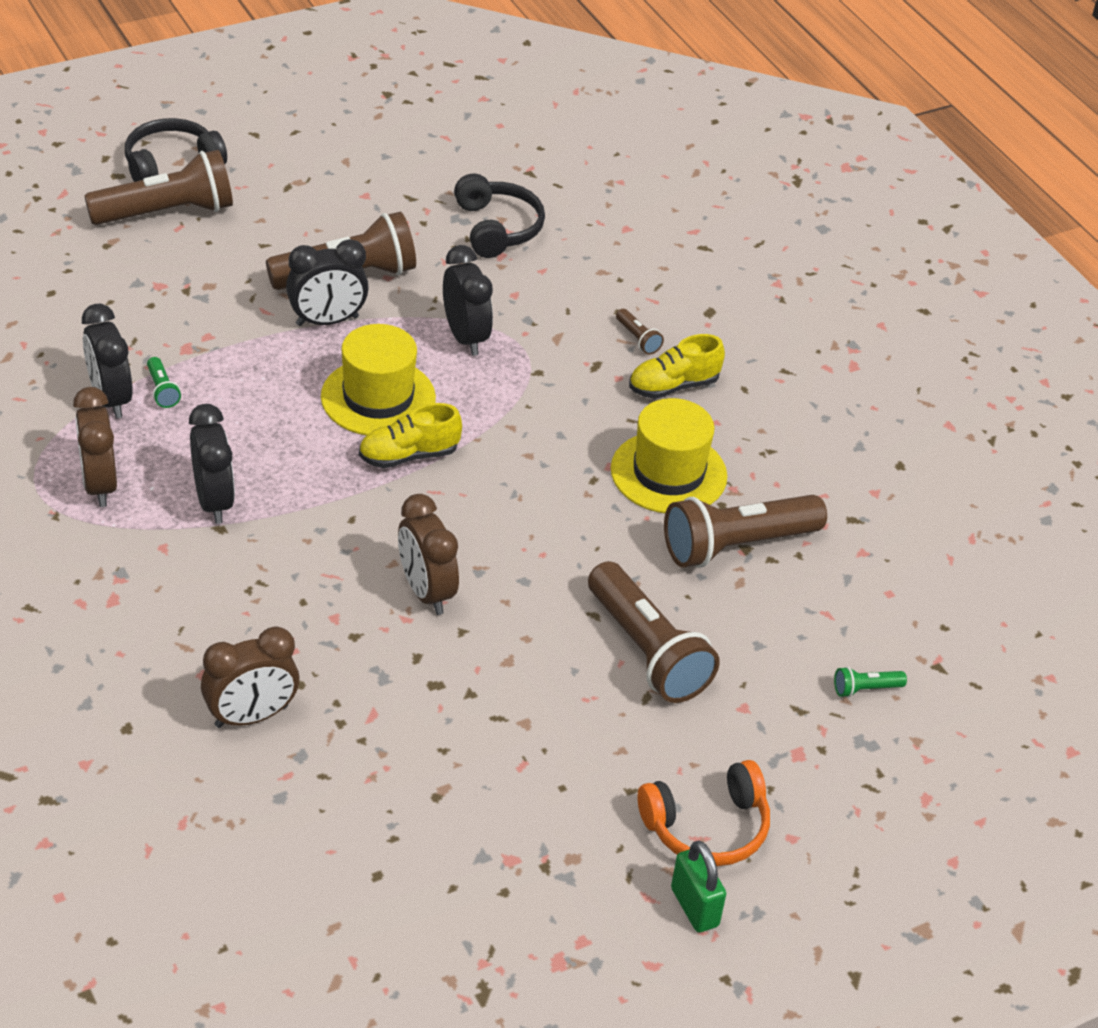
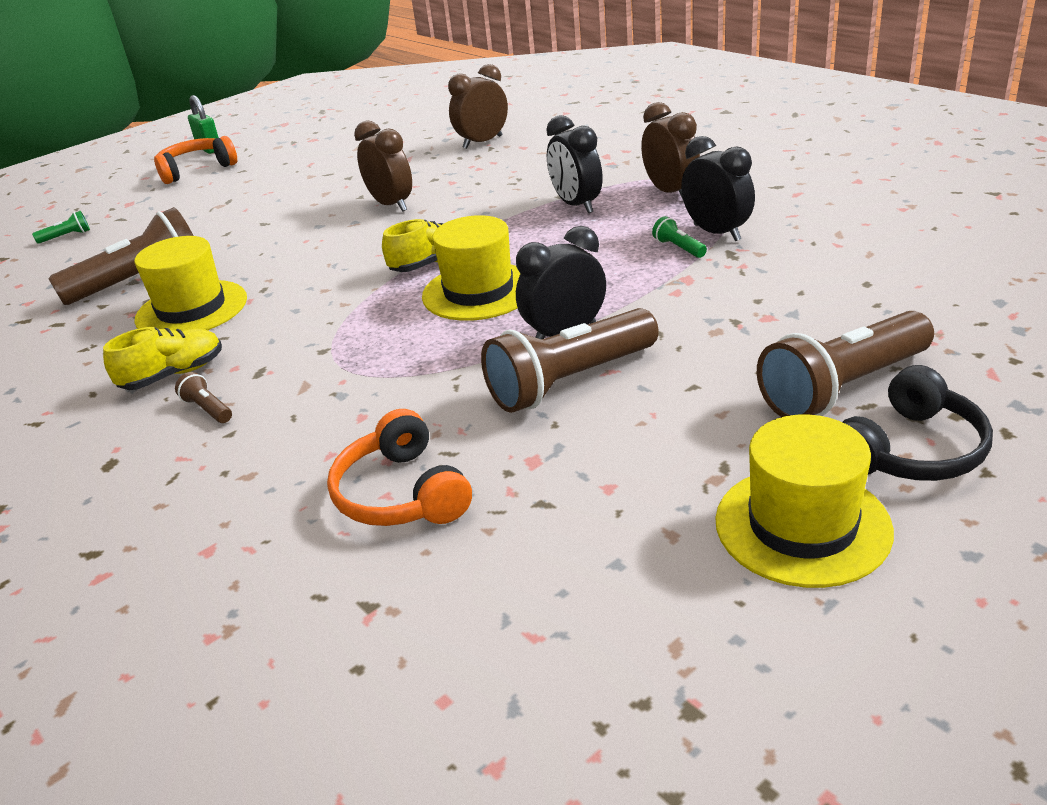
camera: 175 degrees right, 10 degrees down
(272, 145) = (802, 525): none -> yellow hat
(465, 337) = (408, 359): black clock -> none
(497, 228) = (401, 493): black headphones -> orange headphones
(647, 651) = (225, 217): brown flashlight -> none

